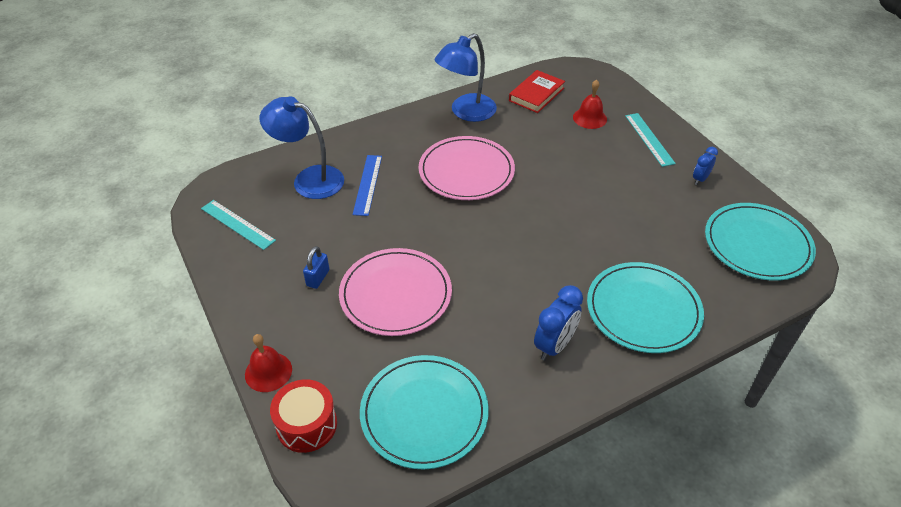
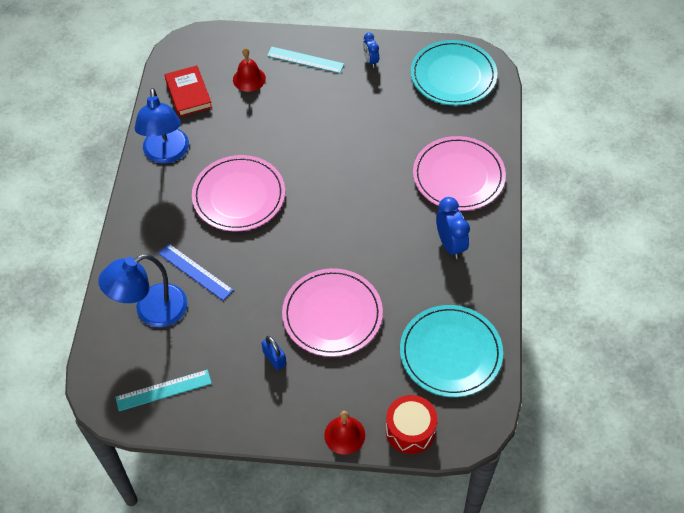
camera: 55 degrees left, 10 degrees up
(643, 310) = (458, 176): turquoise plate -> pink plate

